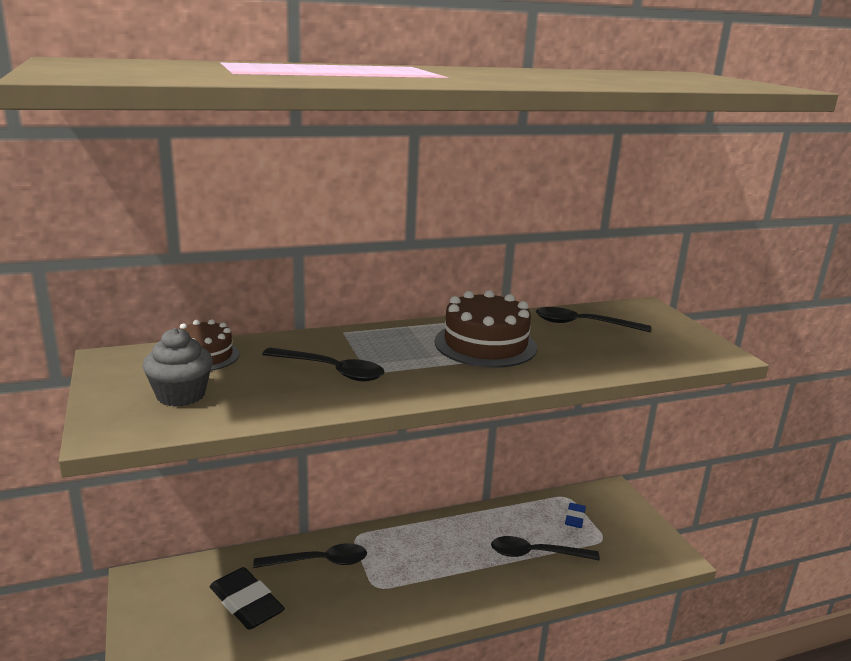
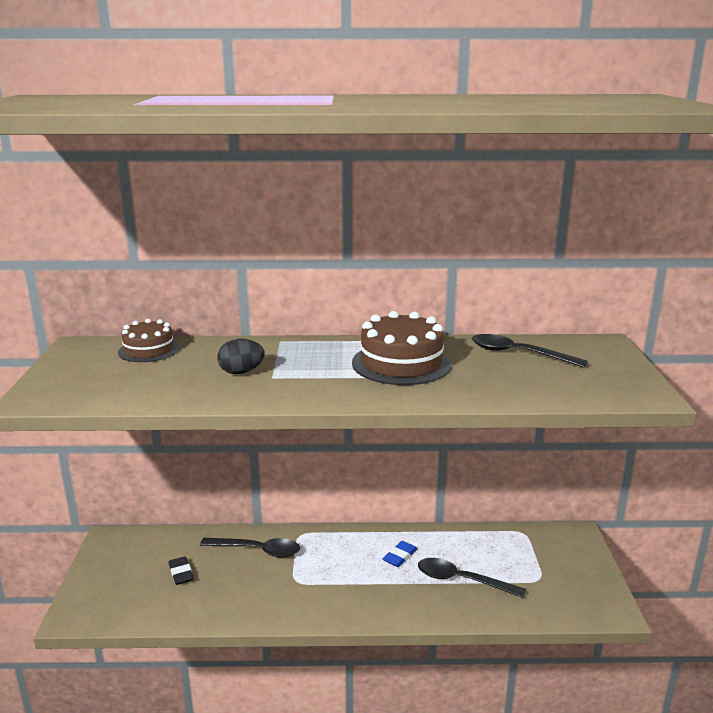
camera: 20 degrees right, 0 degrees up
(181, 395) = (106, 378): grey cupcake -> none
(246, 603) = (181, 573): black eraser -> black eraser, size x0.54
(331, 371) = (241, 372): black spoon -> black egg
(575, 518) = (520, 554): blue eraser -> blue eraser (400, 556)

